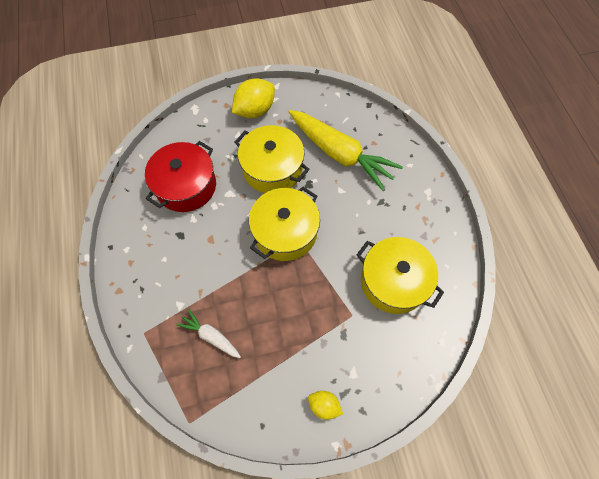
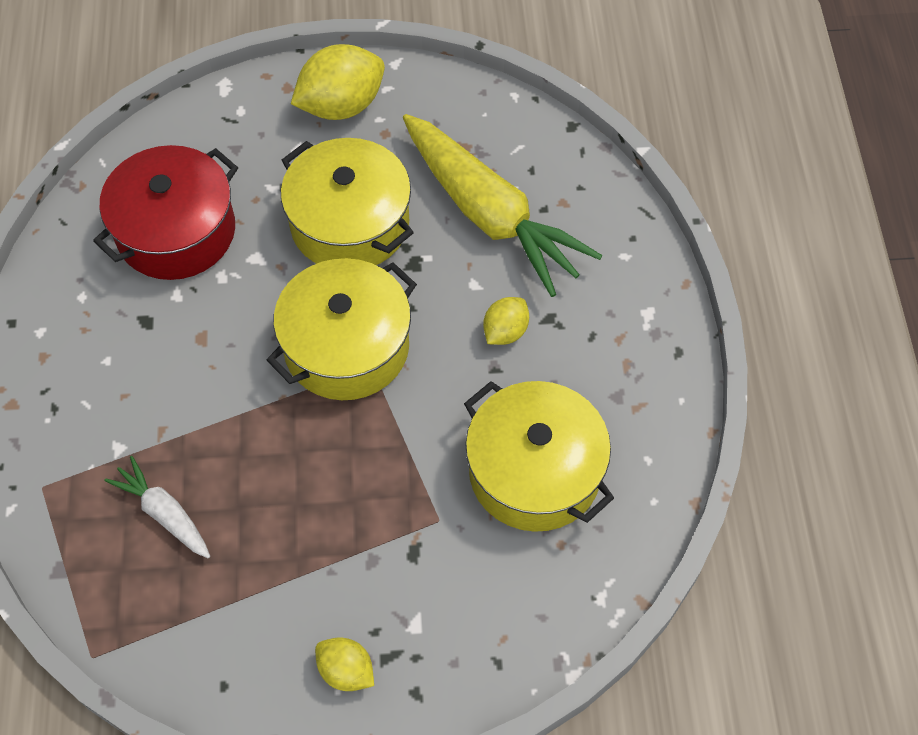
camera: 10 degrees right, 5 degrees down
(361, 212) = (505, 331): none -> yellow lemon

